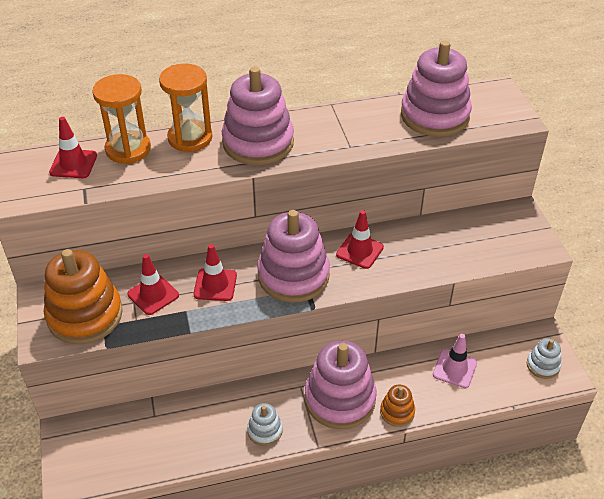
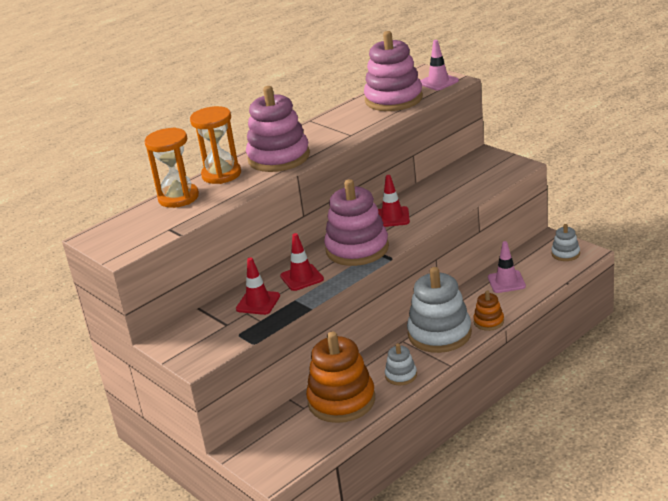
camera: 25 degrees left, 15 degrees down
(73, 164) = (143, 221): red traffic cone -> none
(85, 315) = (214, 335): orange stacking toy -> orange stacking toy (341, 401)
(340, 399) = (439, 334): pink stacking toy -> white stacking toy
(500, 113) = (438, 82): none -> pink traffic cone

